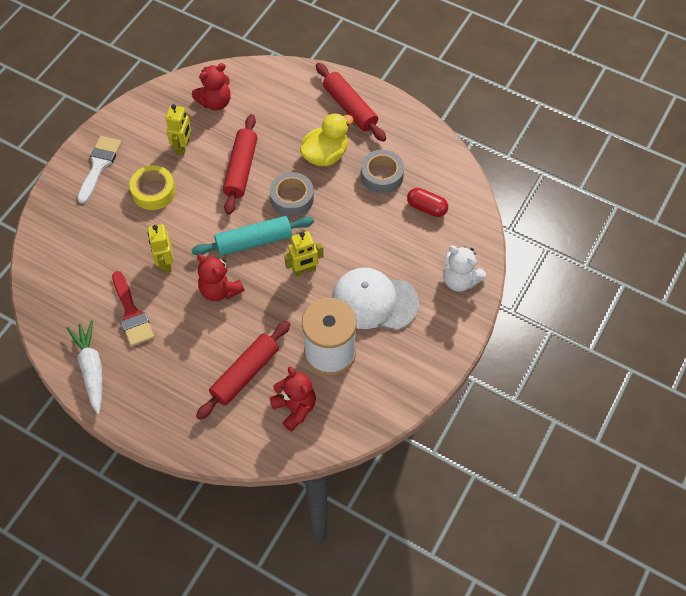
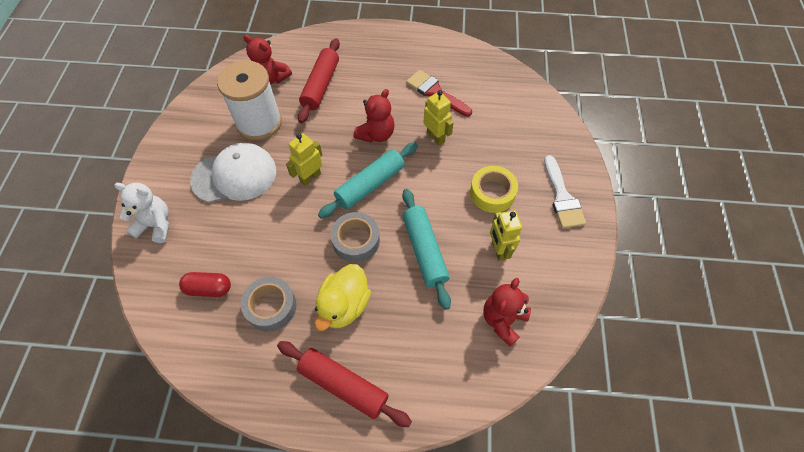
camera: 155 degrees right, 0 degrees up
(91, 369) = (437, 49): white carrot -> none
(220, 290) = (376, 134): red teddy bear -> red teddy bear turned 105 degrees clockwise
(241, 169) = (424, 251): red rolling pin -> turquoise rolling pin

